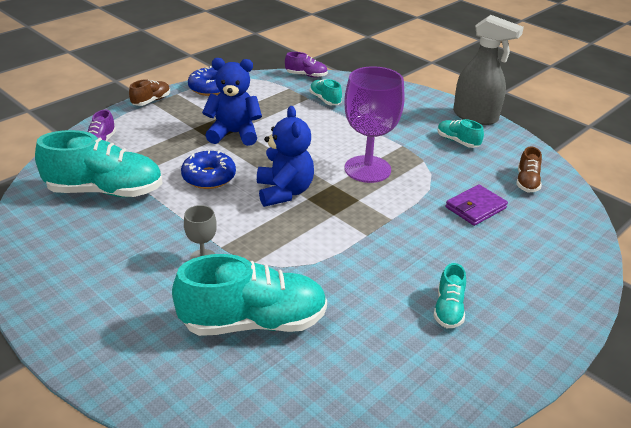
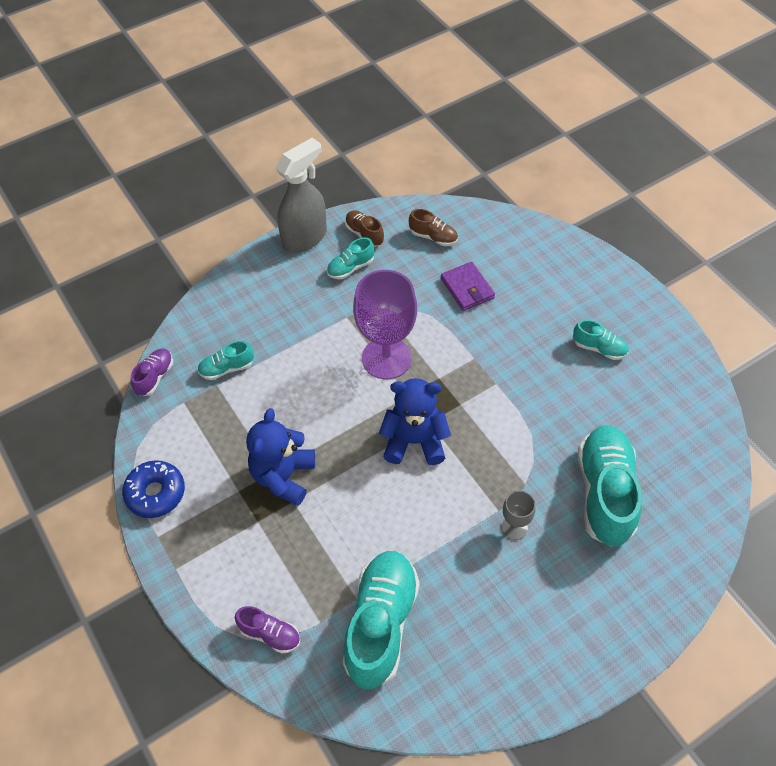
camera: 75 degrees left, 20 degrees up
(151, 101) = (171, 570): brown shoe -> brown shoe (364, 234)
(209, 177) = (372, 511): blue donut -> none

